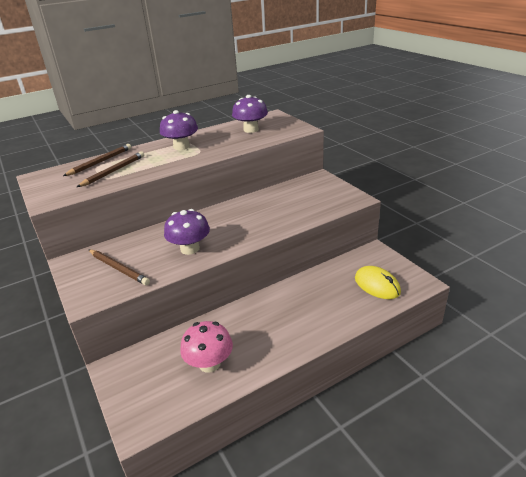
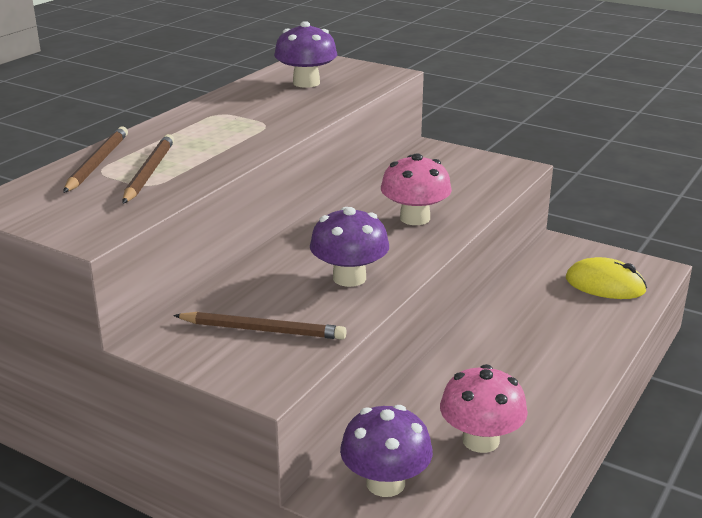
camera: 30 degrees left, 5 degrees down
(181, 146) = (220, 121): purple mushroom -> purple mushroom (385, 483)
(262, 220) = (415, 218): none -> pink mushroom

